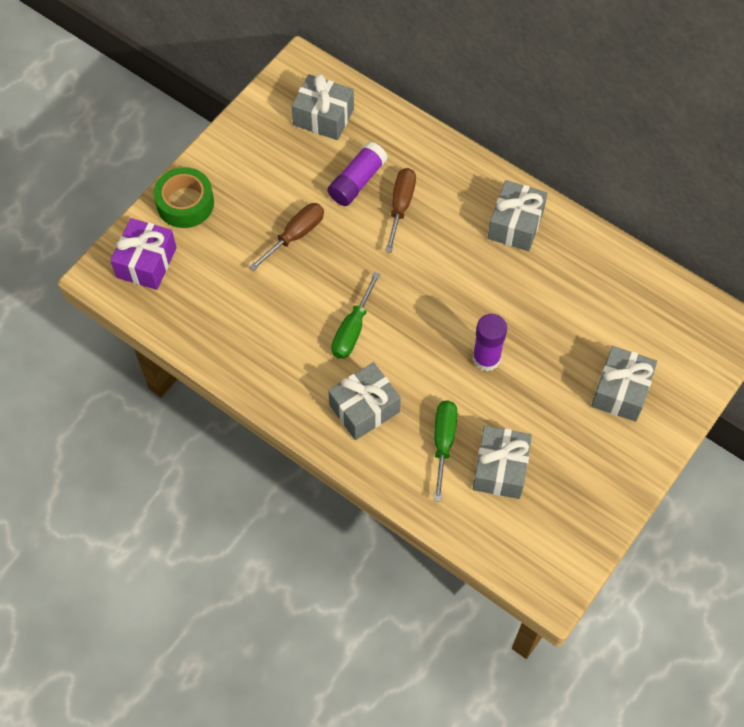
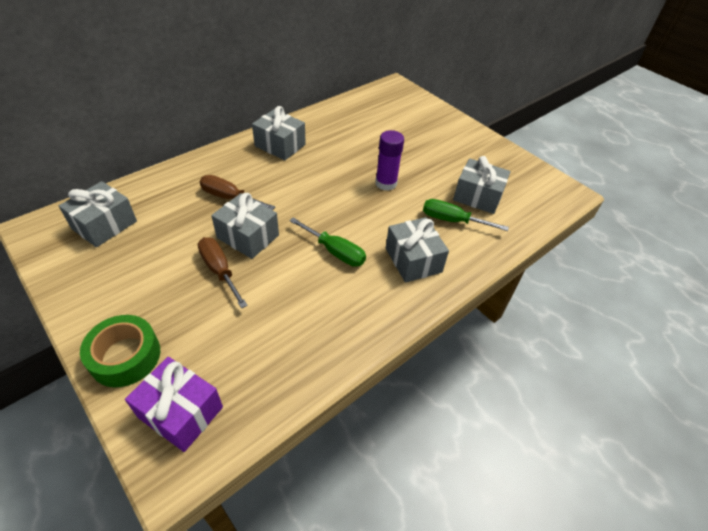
camera: 80 degrees left, 15 degrees down
(357, 181) = (188, 218): purple glue stick -> none
(621, 391) = (427, 132): grey gift -> grey gift (248, 236)

